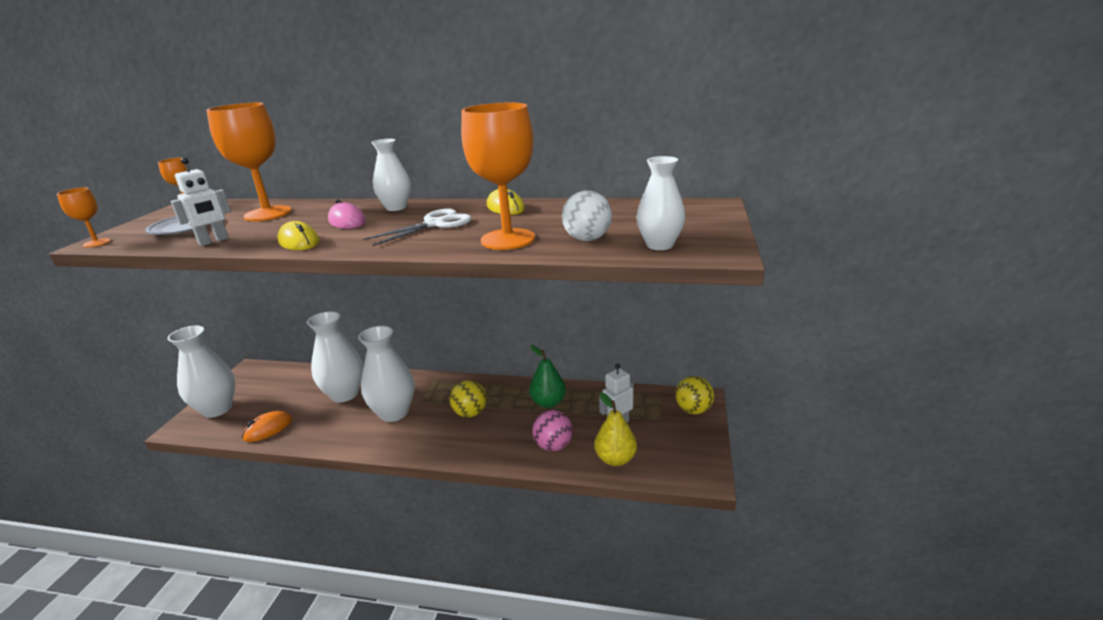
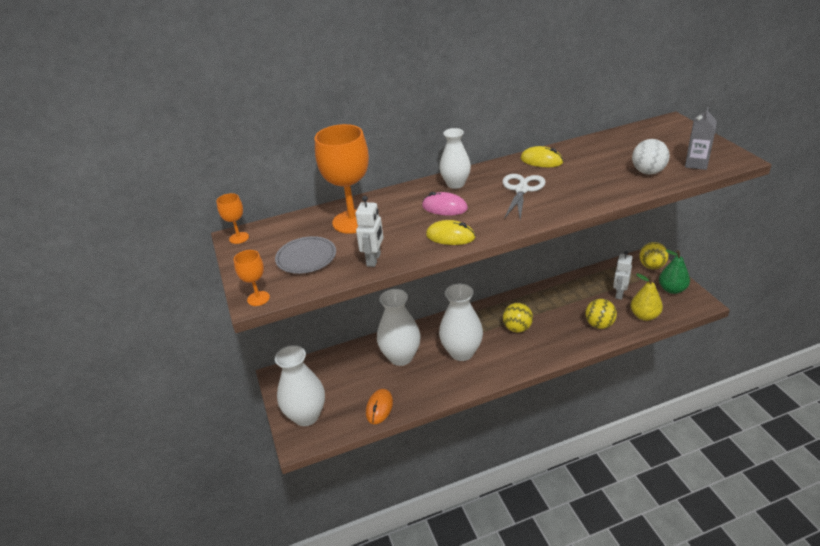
camera: 30 degrees left, 10 degrees up
(507, 239) = (599, 187): orange goblet -> none
(548, 402) = (559, 298): green pear -> green pear (672, 289)
(553, 446) = (599, 324): pink ball -> yellow ball
(659, 245) = (696, 164): white vase -> grey carton

